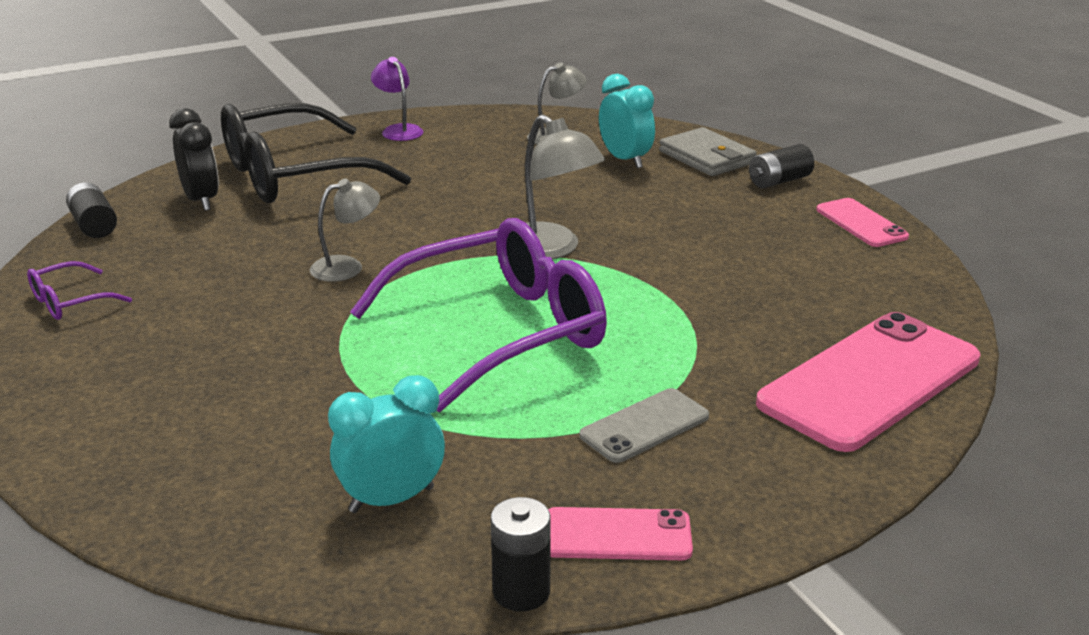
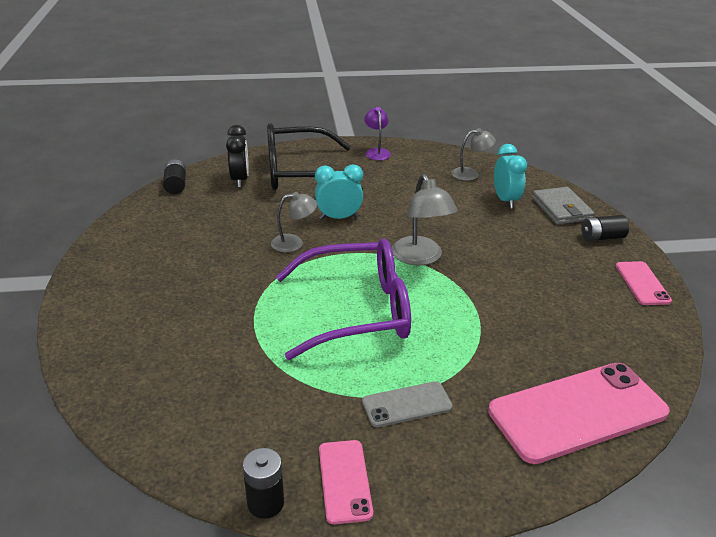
camera: 20 degrees right, 5 degrees up
(70, 302) = (136, 233): purple glasses -> none
(391, 500) = (229, 414): turquoise clock -> turquoise clock (338, 218)
(617, 535) = (344, 481): pink phone -> pink phone turned 60 degrees clockwise

